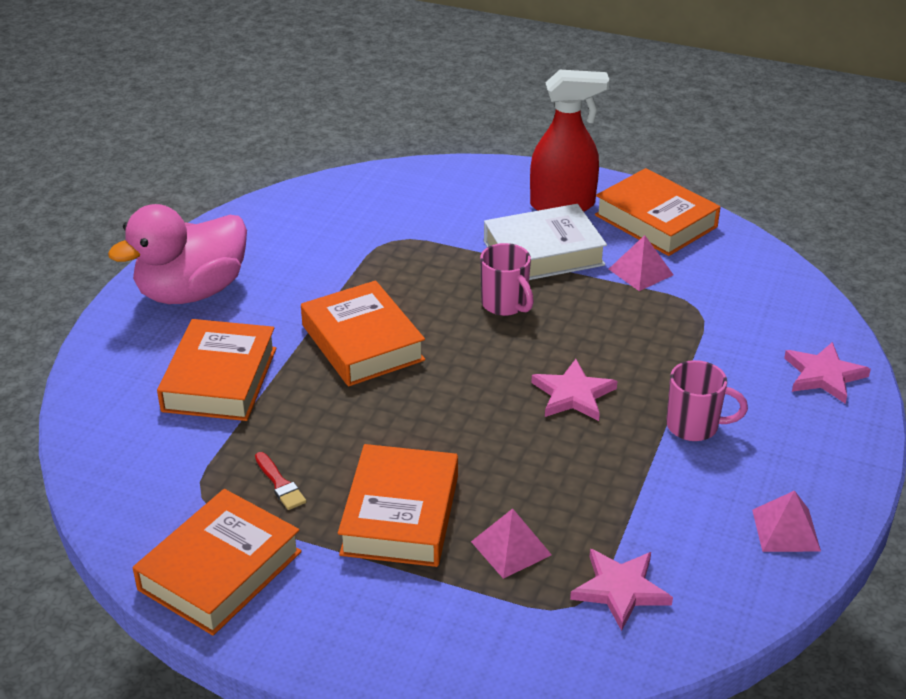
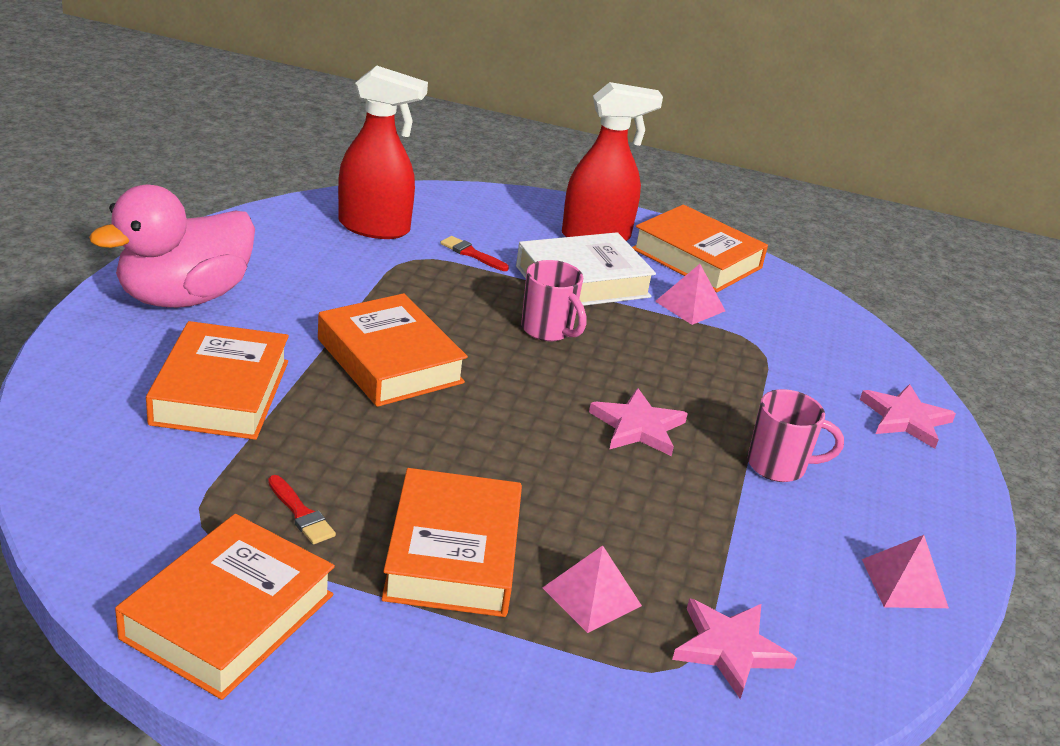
camera: 10 degrees left, 5 degrees down
(359, 210) = (375, 228): none -> red spray bottle
(444, 231) = (471, 254): none -> red brush

